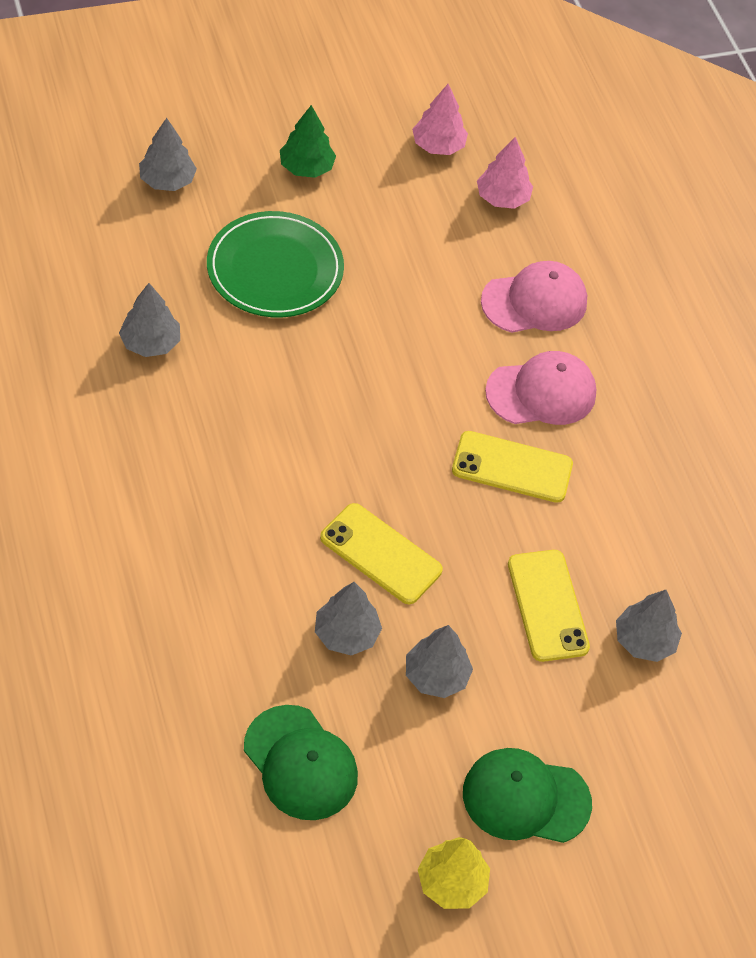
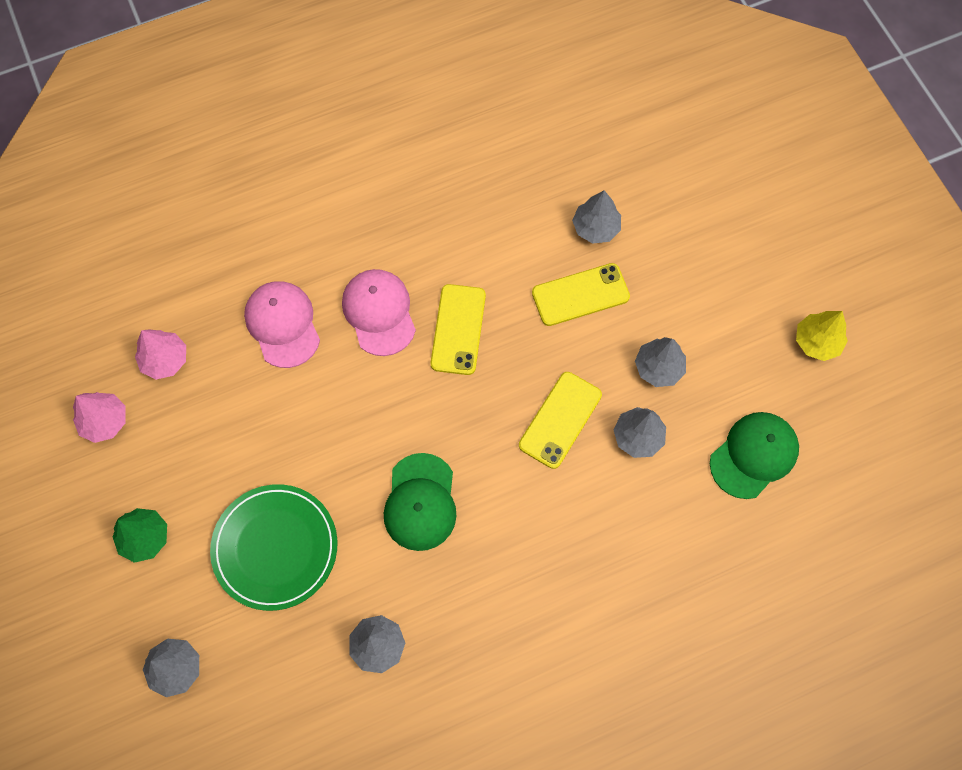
camera: 90 degrees left, 15 degrees up
(525, 798) = (741, 299): green cap -> green cap (420, 502)

